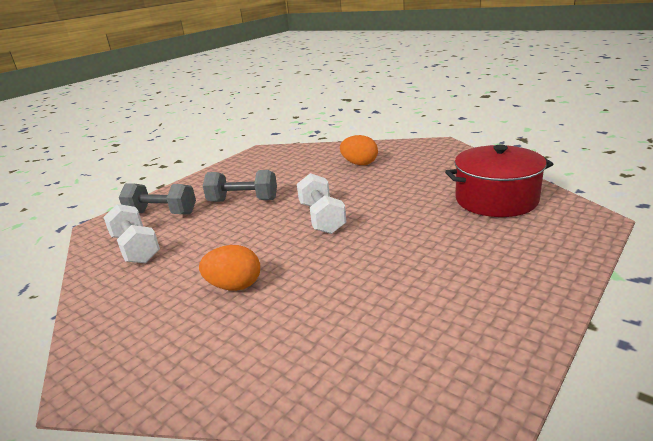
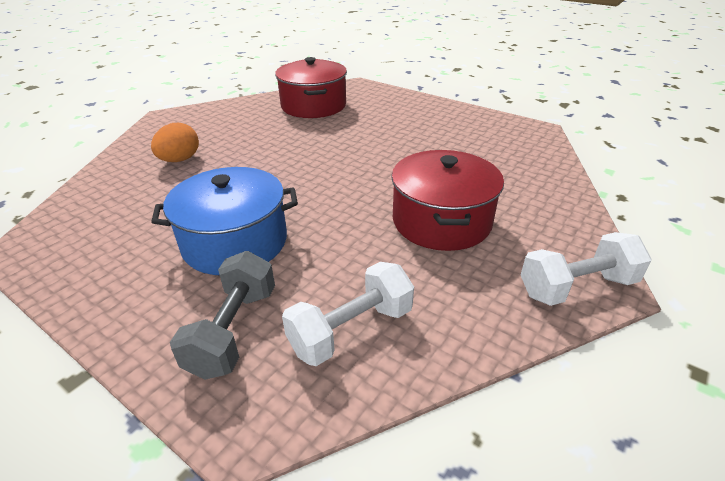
camera: 95 degrees left, 10 degrees up
(234, 286) = (441, 221): orange egg -> red pot
(243, 200) = (235, 242): grey dumbbell -> blue pot
(322, 218) = (314, 180): white dumbbell -> white dumbbell (576, 287)

